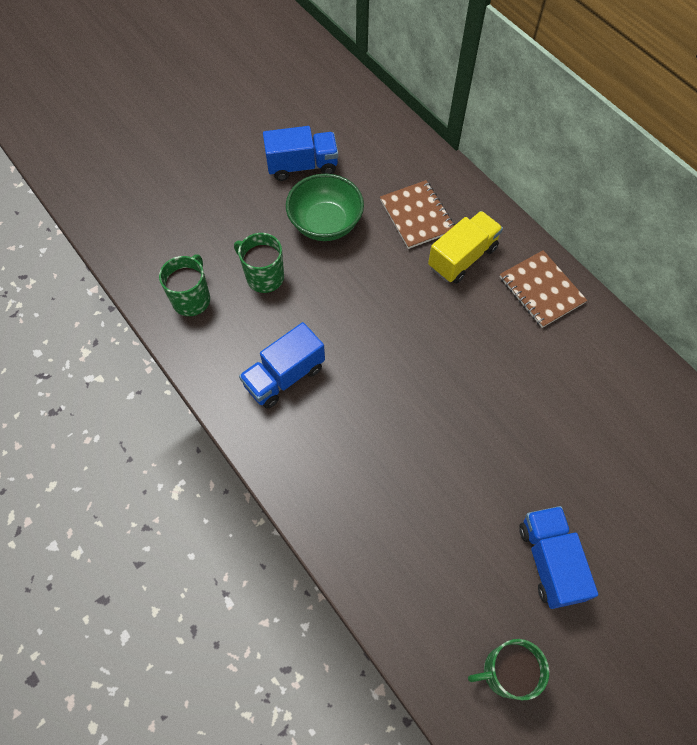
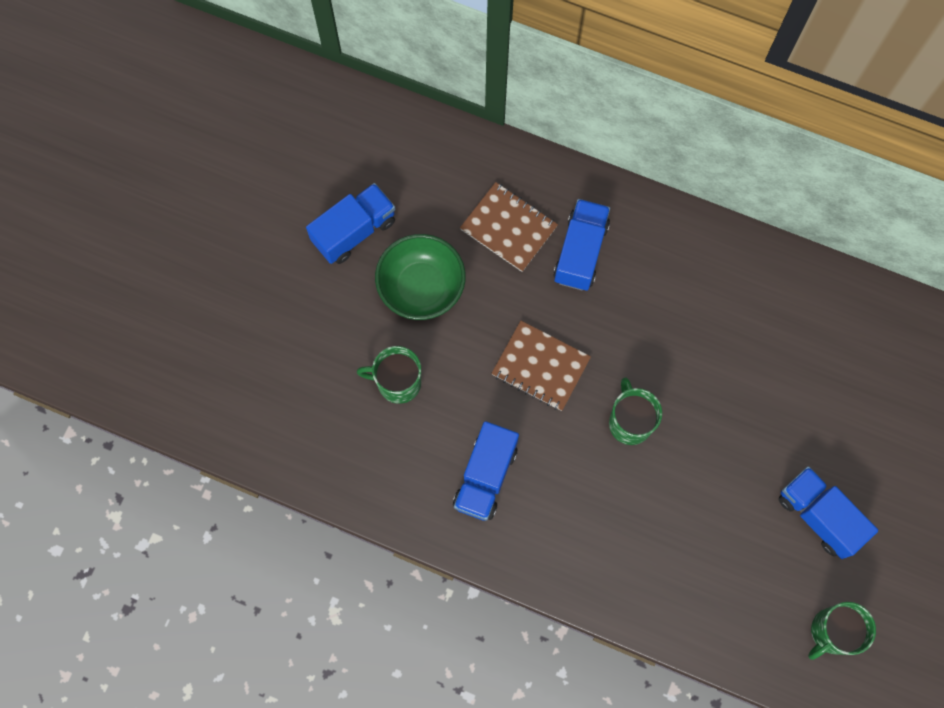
camera: 30 degrees left, 10 degrees up
(192, 299) = (341, 447): green mug -> green mug (630, 422)
(462, 257) = (580, 252): yellow truck -> blue truck
(541, 290) = (675, 247): brown notebook -> brown notebook (540, 366)

